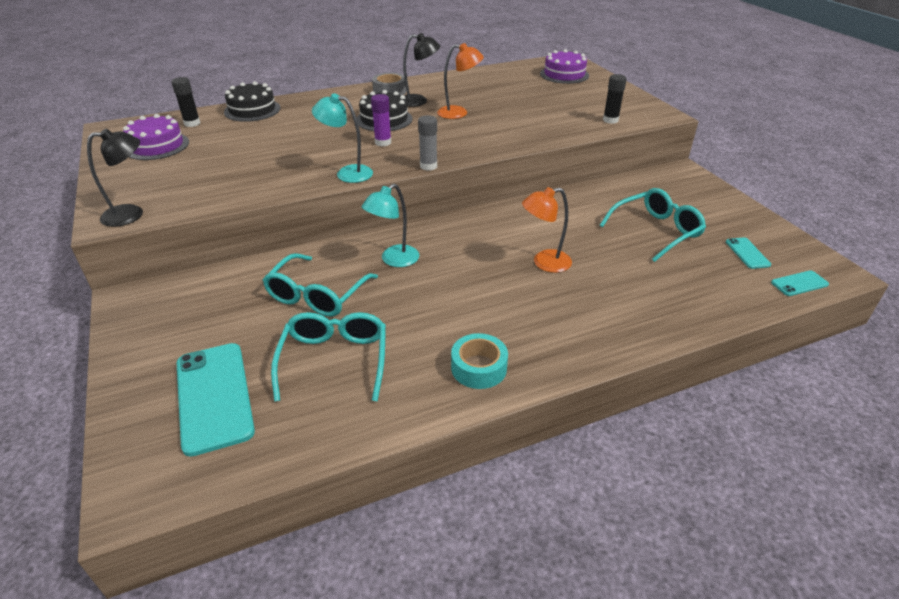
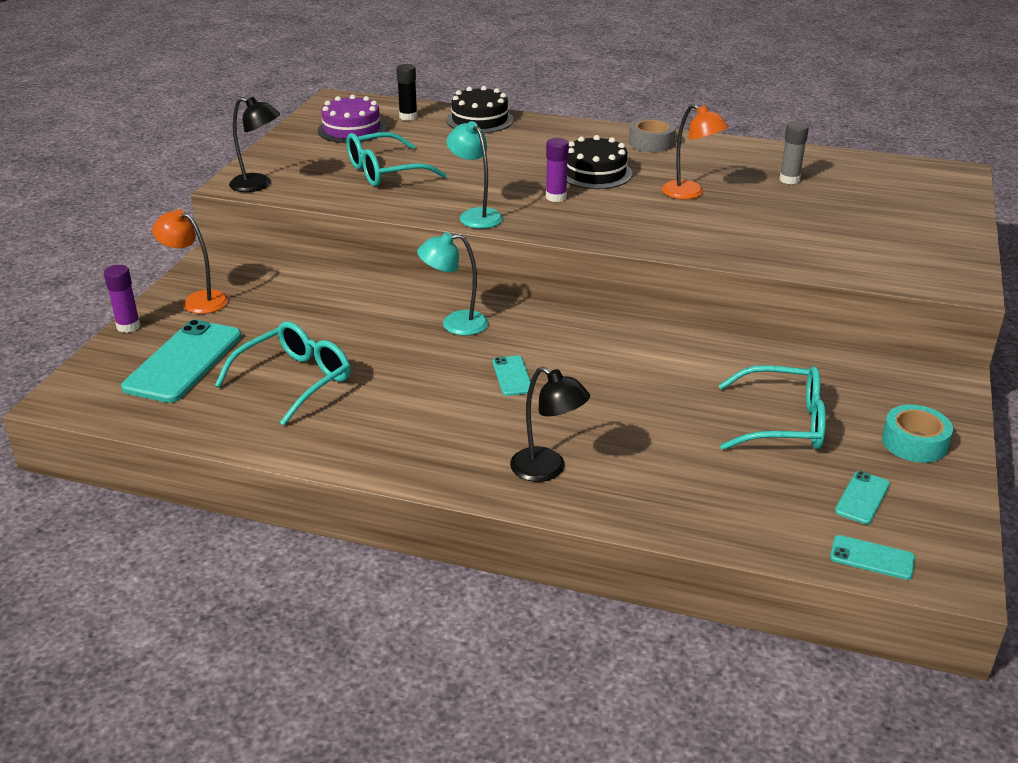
camera: 40 degrees right, 5 degrees down
(114, 394) = (128, 326): none -> purple glue stick
(317, 295) = (349, 324): turquoise glasses -> turquoise glasses (384, 172)
(419, 101) = (666, 165): black lamp -> black lamp (547, 470)
(428, 166) = (564, 238): grey glue stick -> grey glue stick (789, 180)
(479, 368) = (397, 446): turquoise tape -> turquoise tape (914, 442)
(480, 277) = (512, 376): none -> turquoise phone
(544, 263) = (597, 393): orange lamp -> orange lamp (197, 300)
(564, 74) = (913, 190): purple cake -> none
(610, 120) = (870, 266): black glue stick -> none

